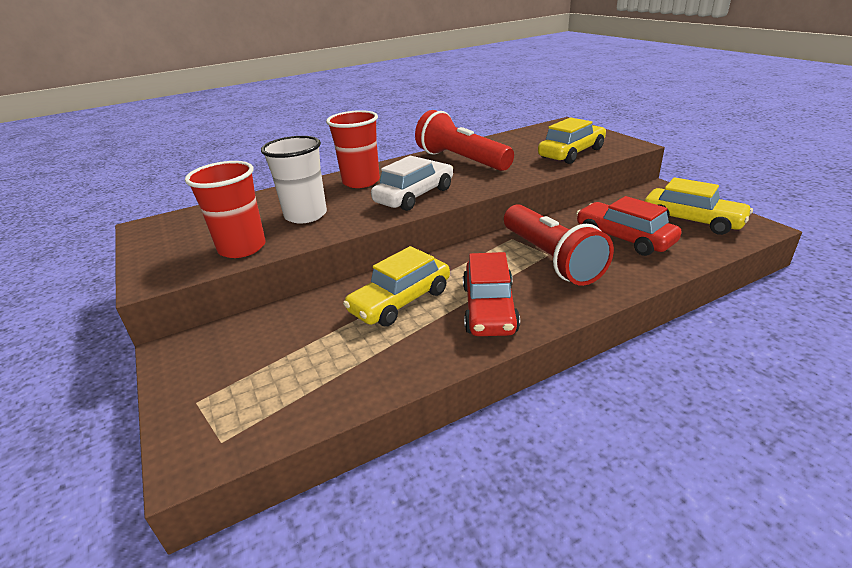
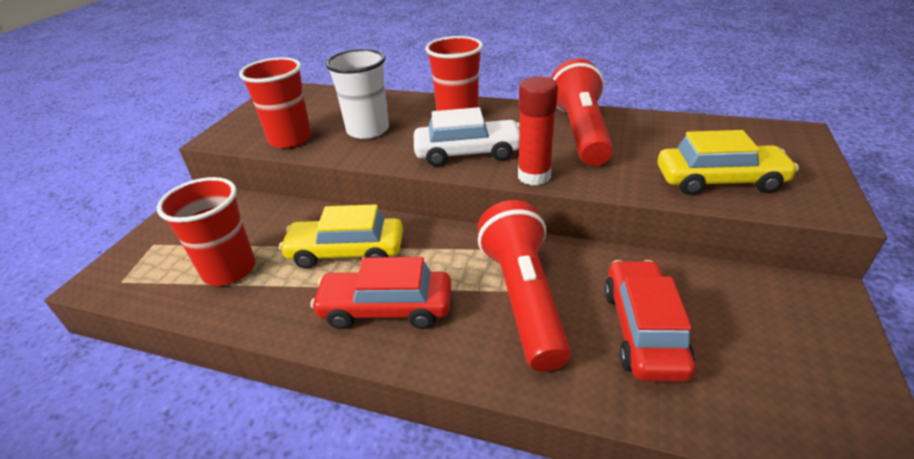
camera: 45 degrees right, 5 degrees up
(323, 365) = (229, 269): none -> red cup
(481, 189) = (534, 176): none -> red glue stick
(489, 308) = (386, 308): red car -> red car turned 45 degrees clockwise
(551, 258) = (522, 298): red flashlight -> red flashlight turned 150 degrees clockwise
(692, 221) = (785, 370): yellow car -> none

